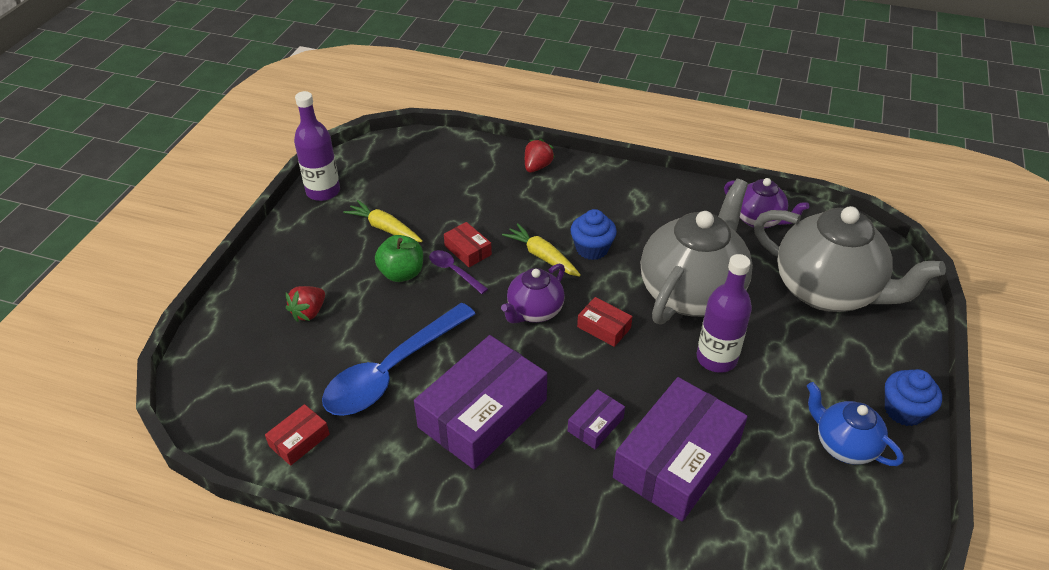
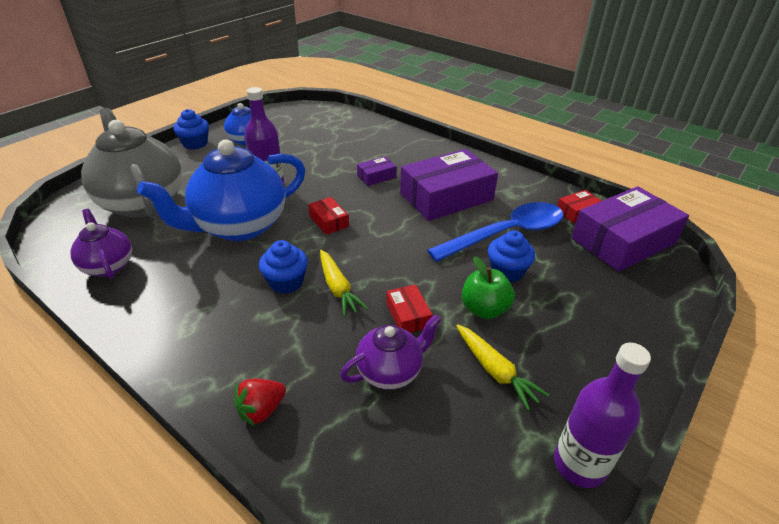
camera: 160 degrees left, 5 degrees down
(309, 312) = (581, 296): red strawberry -> none
(385, 319) = (507, 271): none -> blue cupcake
(454, 271) = (431, 297): purple spoon -> none
(534, 311) = (375, 245): purple teapot -> purple teapot (390, 371)
(676, 460) = (342, 154): purple box -> purple box (623, 241)
(691, 292) = (239, 226): grey teapot -> blue teapot

